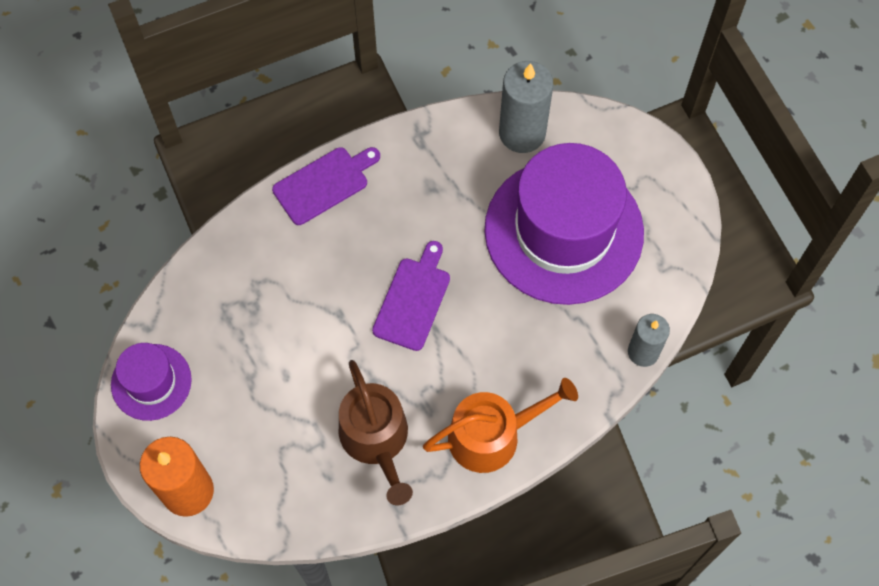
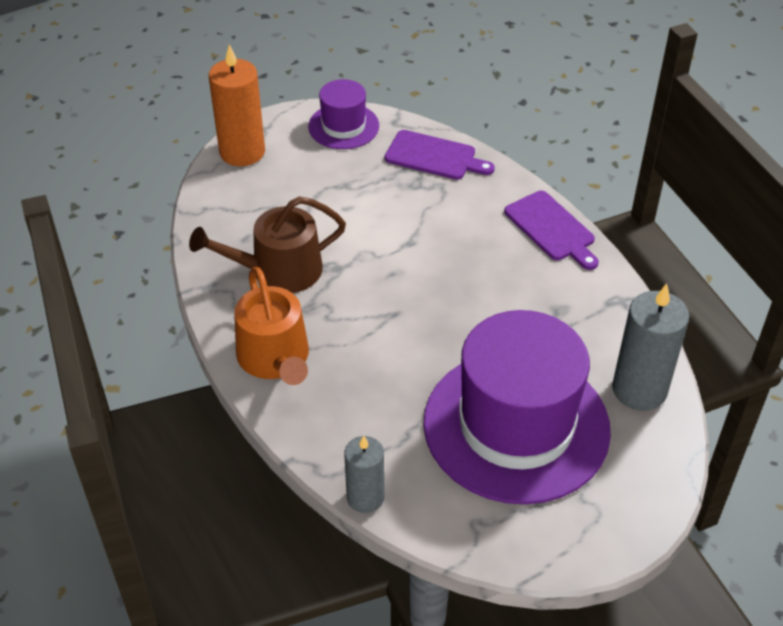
camera: 90 degrees right, 20 degrees down
(413, 300) = (426, 296): purple cutting board -> purple cutting board (434, 156)

